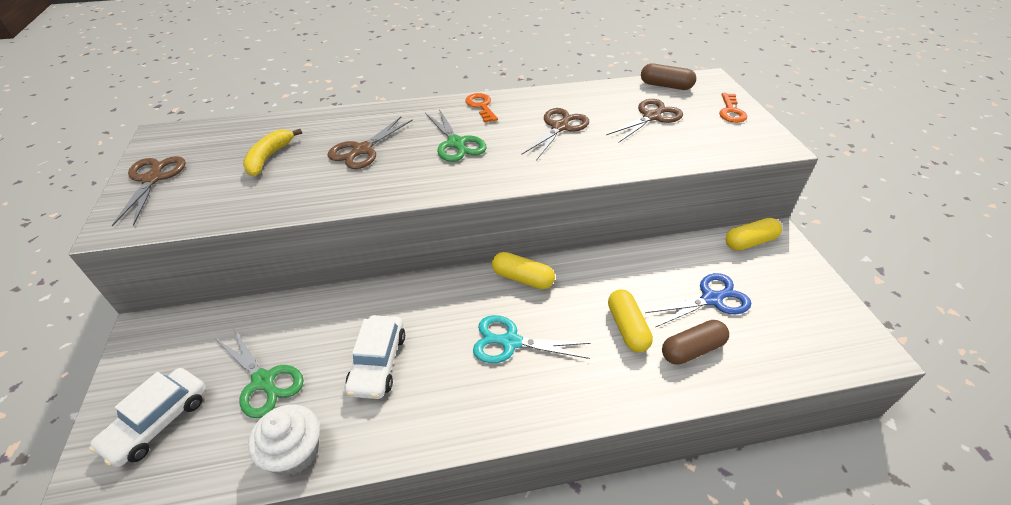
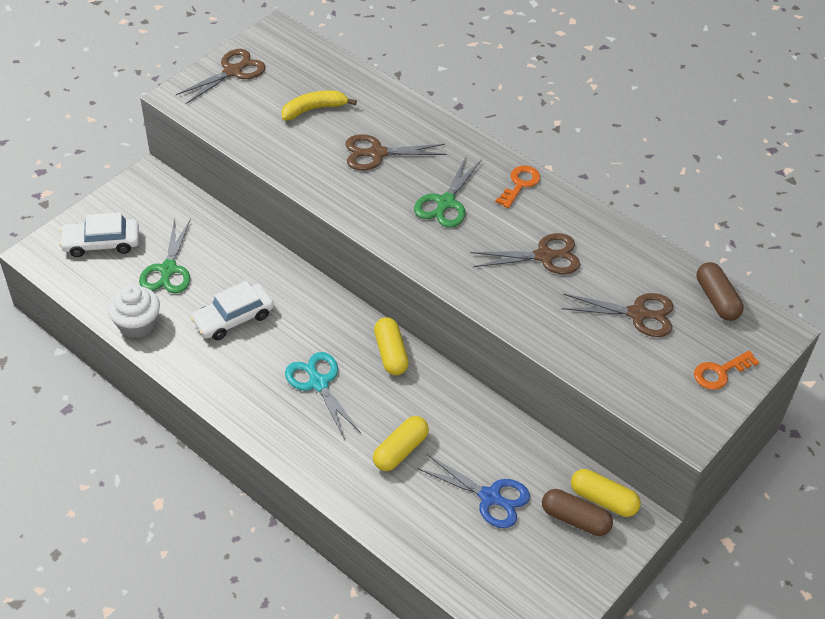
camera: 50 degrees right, 5 degrees up
(692, 349) = (416, 504): brown capsule -> brown capsule (575, 519)

